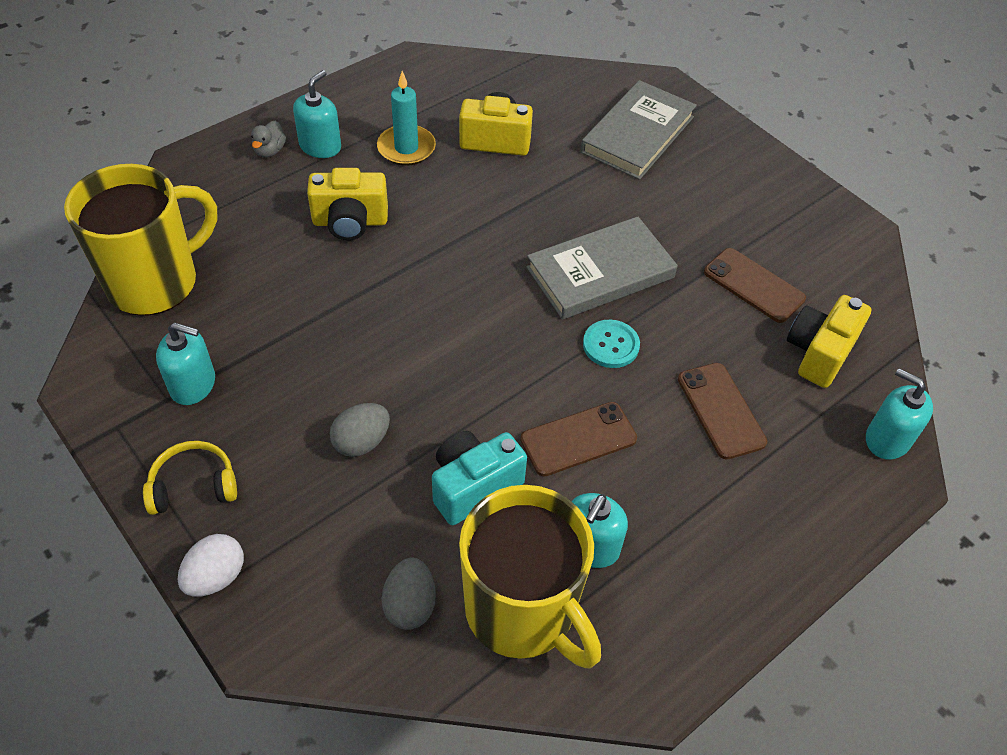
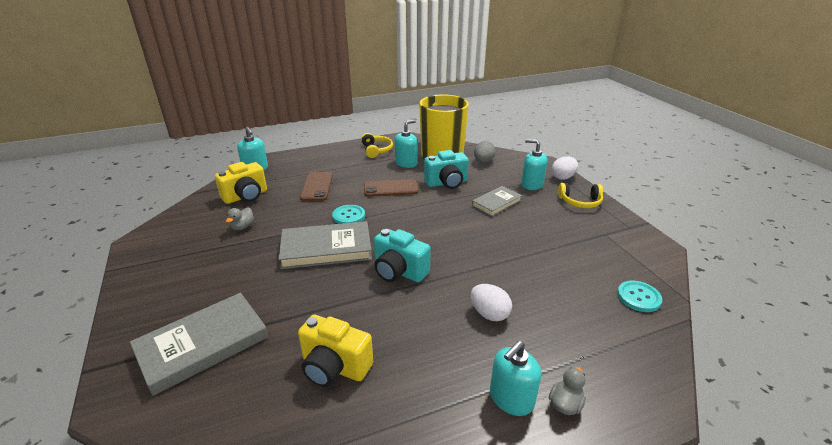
camera: 160 degrees left, 20 degrees down
(155, 282) = (638, 297): yellow mug -> turquoise button
(193, 385) = (591, 237): turquoise soap dispenser -> turquoise soap dispenser (531, 184)
(350, 222) = (489, 314): yellow camera -> white egg
(361, 442) = (496, 203): grey egg -> grey book
(406, 148) = (424, 377): turquoise candle -> none
(480, 257) = (399, 271): none -> turquoise camera
(690, 591) = (376, 150): none -> yellow headphones
(753, 285) = (242, 227): brown phone -> grey duck

